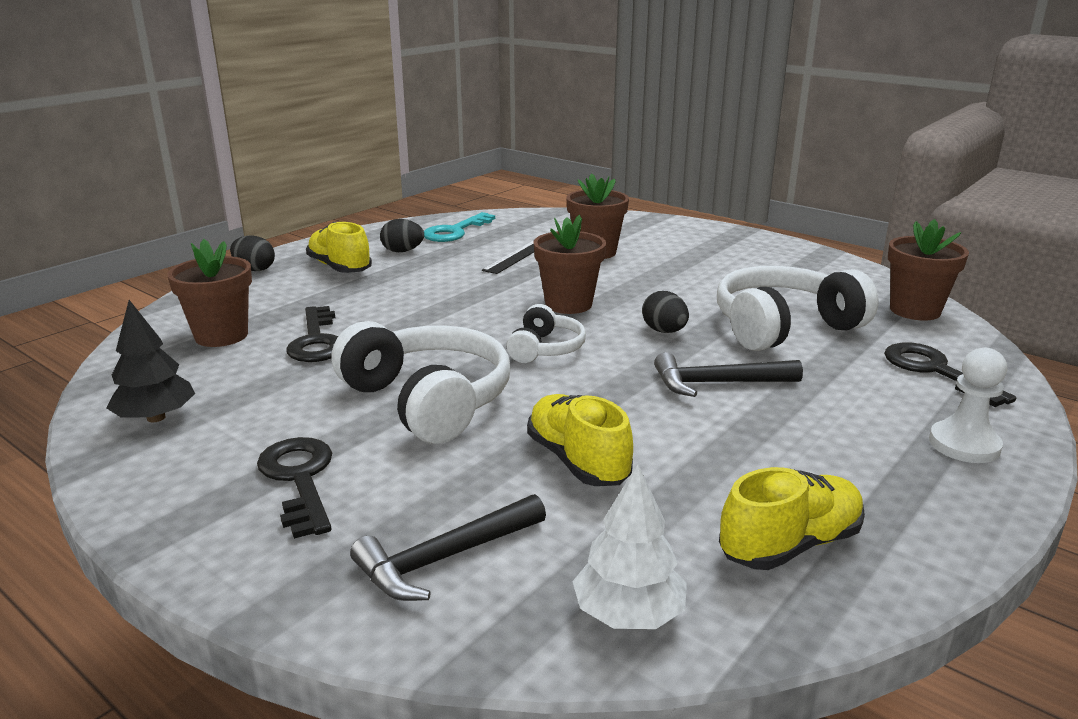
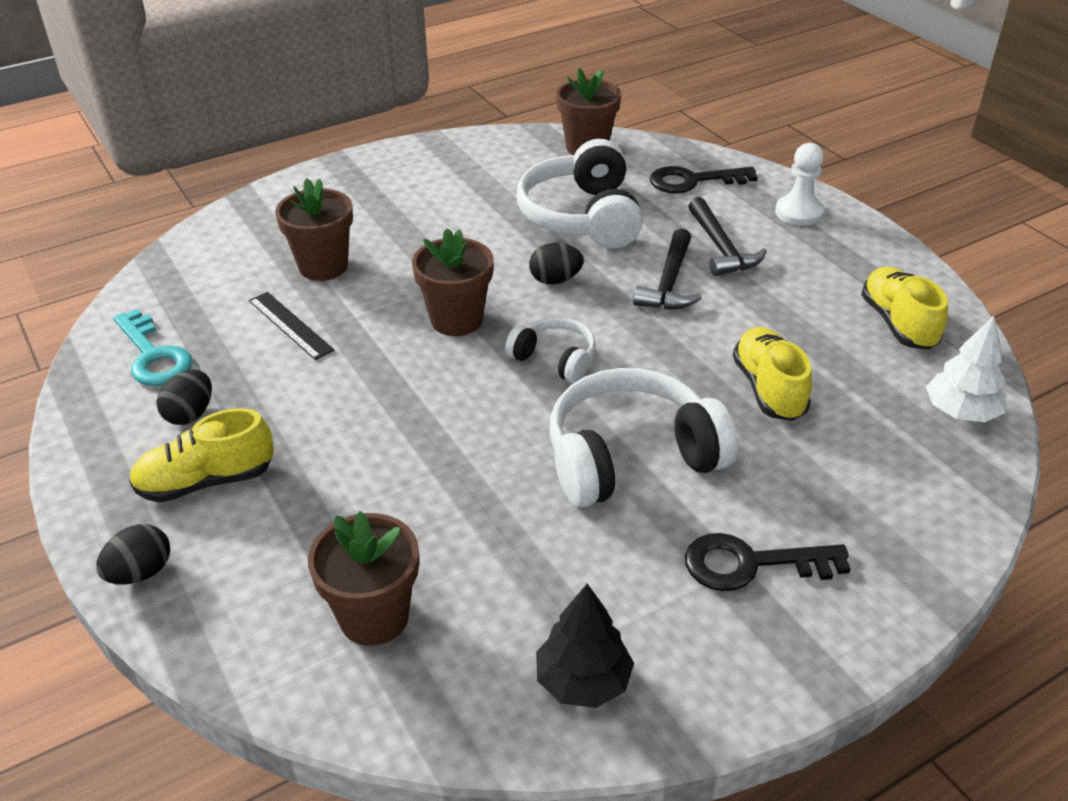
camera: 70 degrees left, 15 degrees up
(316, 341) = (442, 526): black key -> none
(445, 558) = (887, 487): black hammer -> black hammer (721, 248)
(577, 461) = (769, 389): yellow shoe -> yellow shoe turned 90 degrees clockwise

